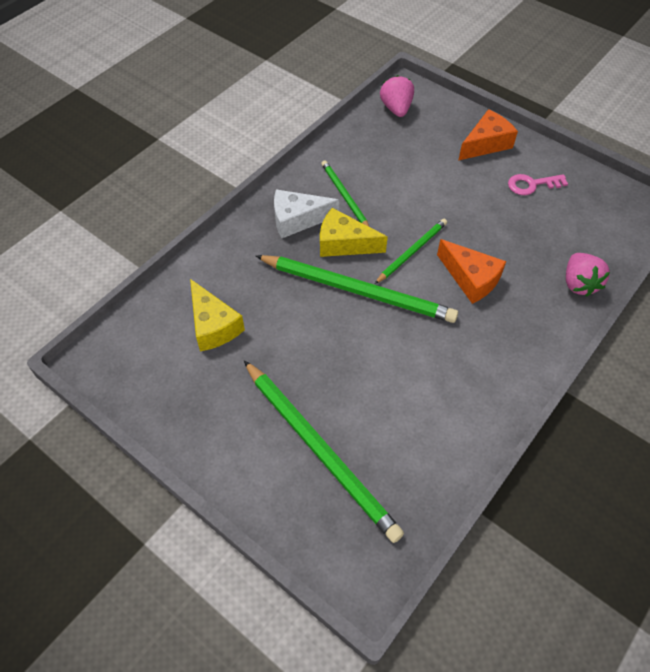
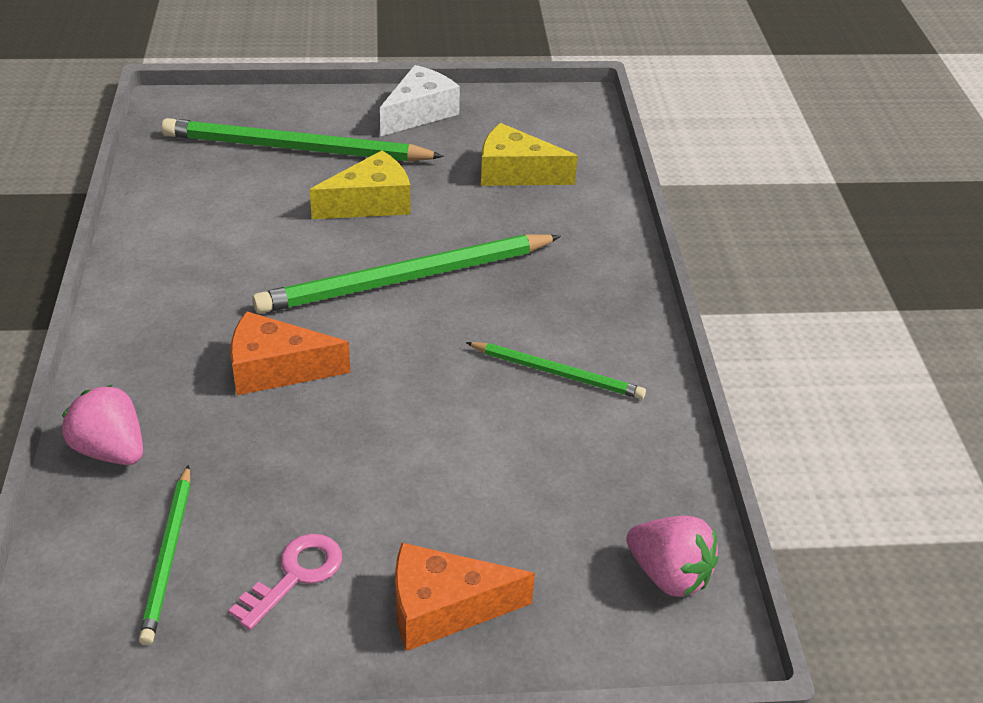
camera: 135 degrees right, 15 degrees down
(297, 220) = (574, 309): white cheese -> white cheese (419, 113)
(344, 243) = (483, 317): yellow cheese -> yellow cheese (370, 203)
(412, 252) = (386, 357): green pencil -> green pencil (168, 556)
(486, 144) = (443, 609): orange cheese -> orange cheese turned 75 degrees clockwise

